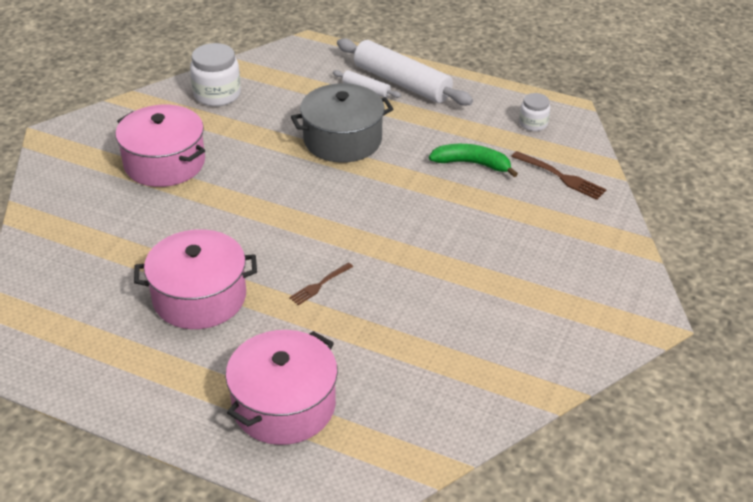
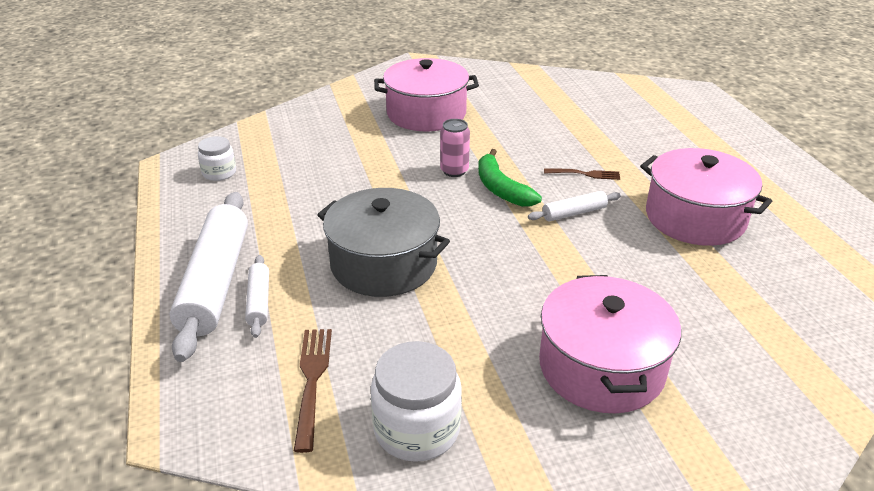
camera: 130 degrees left, 5 degrees down
(284, 244) = (574, 213): none -> white rolling pin
(284, 405) = (695, 135): pink pot -> pink pot (426, 113)
(409, 223) = (454, 171): none -> pink can
(472, 164) = (328, 176): green banana -> green banana (501, 188)
(561, 177) = (295, 134): brown fork -> brown fork (312, 381)

